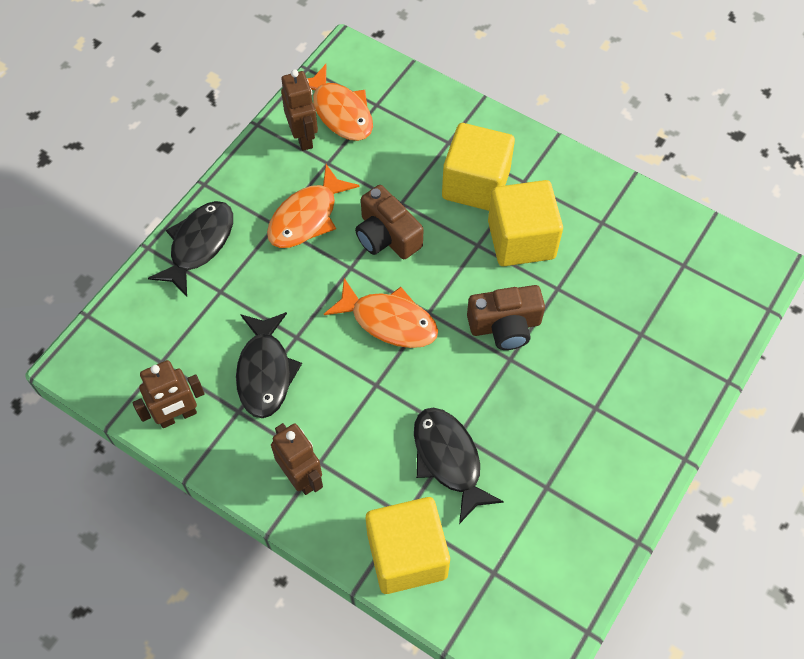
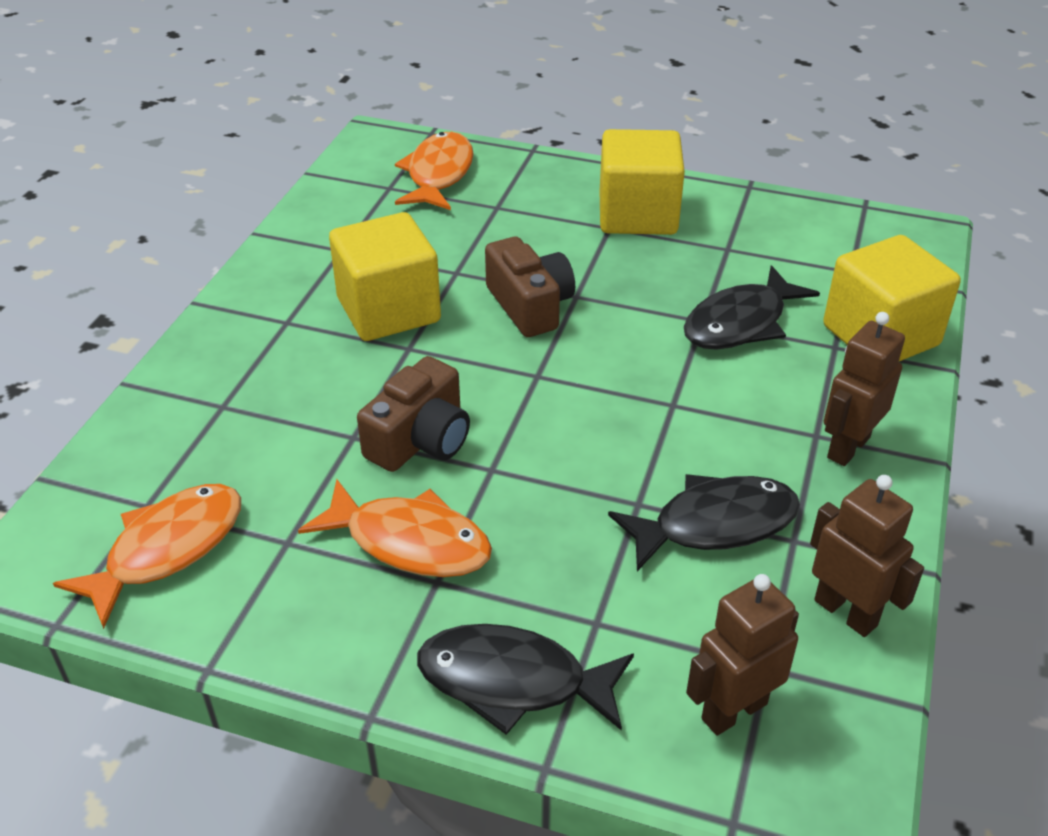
camera: 105 degrees left, 20 degrees down
(303, 137) = (233, 588): brown robot -> brown robot (733, 710)
(389, 321) = (568, 409): orange fish -> orange fish (438, 174)
(475, 184) = (301, 365): yellow cube -> yellow cube (637, 215)

